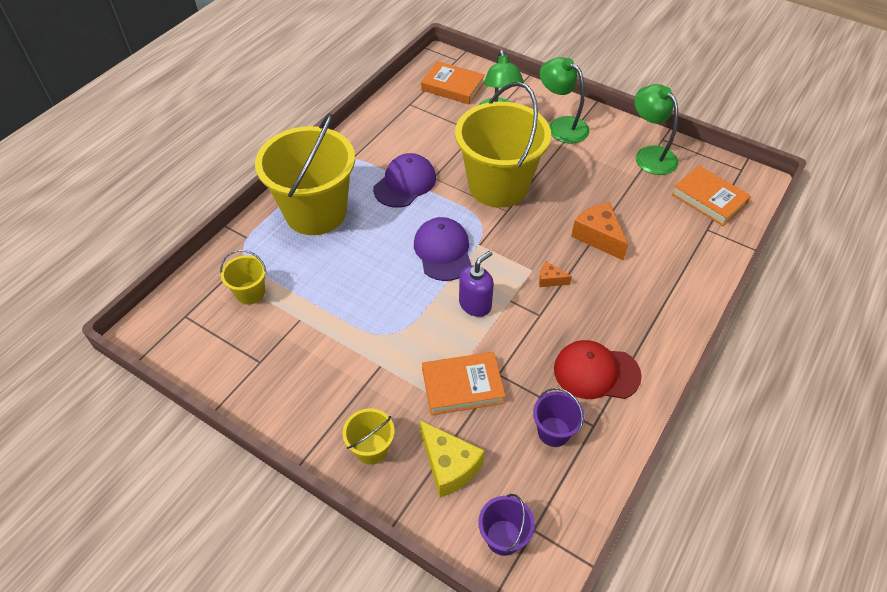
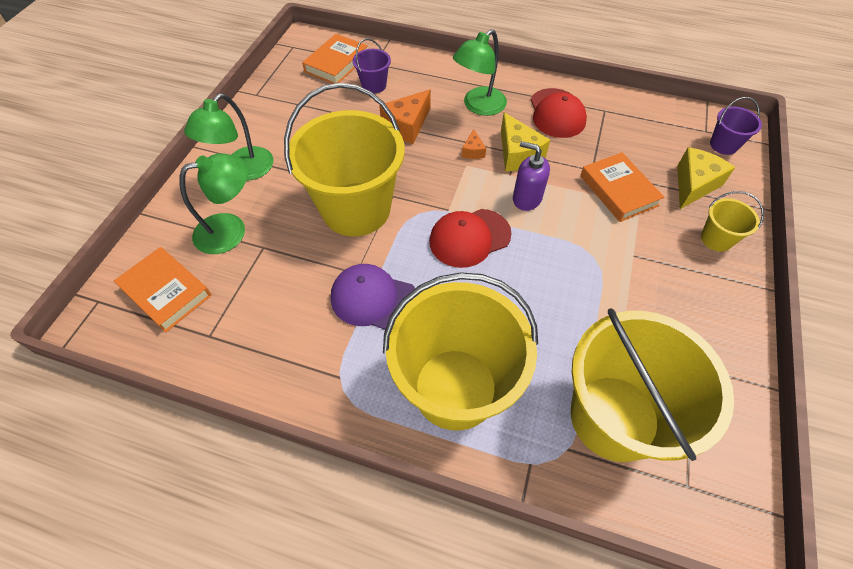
camera: 105 degrees left, 5 degrees up
(250, 293) = (614, 417): yellow bucket -> yellow bucket, size x2.34
(443, 251) = (469, 238): purple cap -> red cap
(452, 87) = (166, 292): orange book -> orange book turned 60 degrees counterclockwise
(537, 315) = (517, 154): none -> yellow cheese
(554, 431) = (624, 130): purple bucket -> purple bucket (374, 85)
(650, 155) = (282, 101): green lamp -> green lamp (478, 106)

